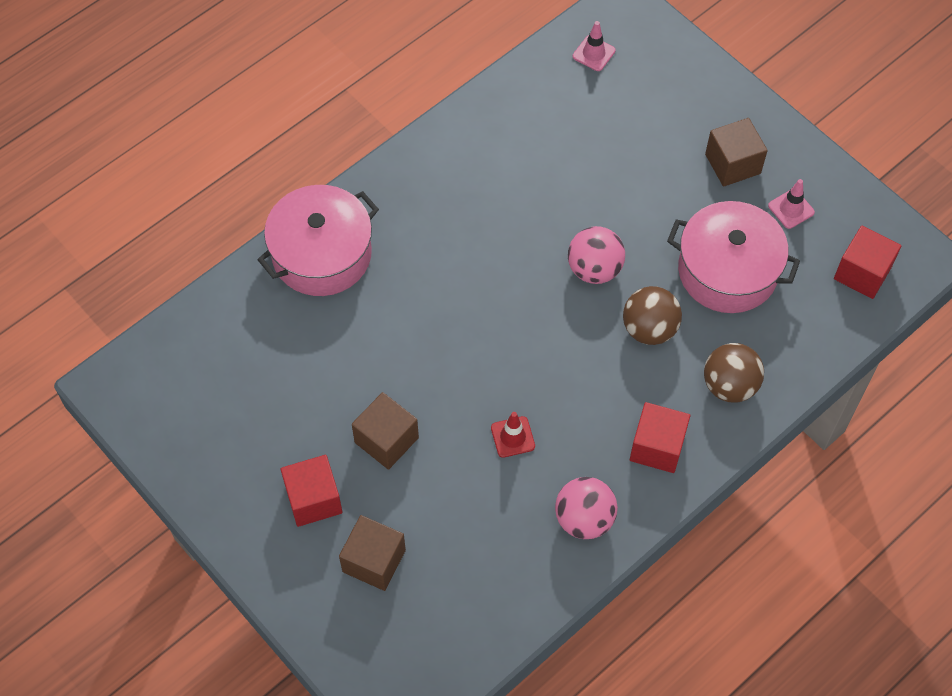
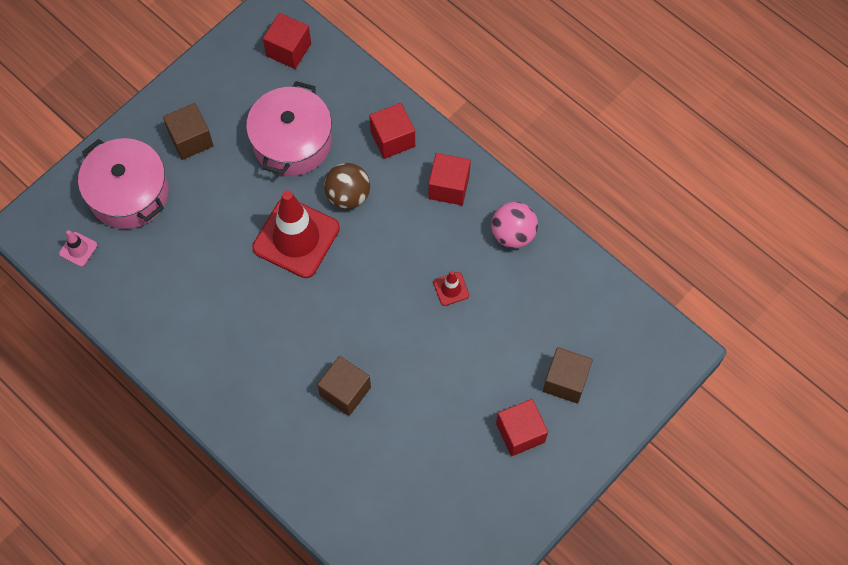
camera: 95 degrees left, 5 degrees up
(322, 254) = (294, 455): pink pot -> pink pot (128, 193)
(386, 440) = (463, 383): brown cube -> brown cube (345, 391)
(594, 269) = (296, 238): pink ball -> red traffic cone
(729, 385) = (392, 139): brown ball -> red cube
(791, 209) = (232, 98): pink traffic cone -> none

